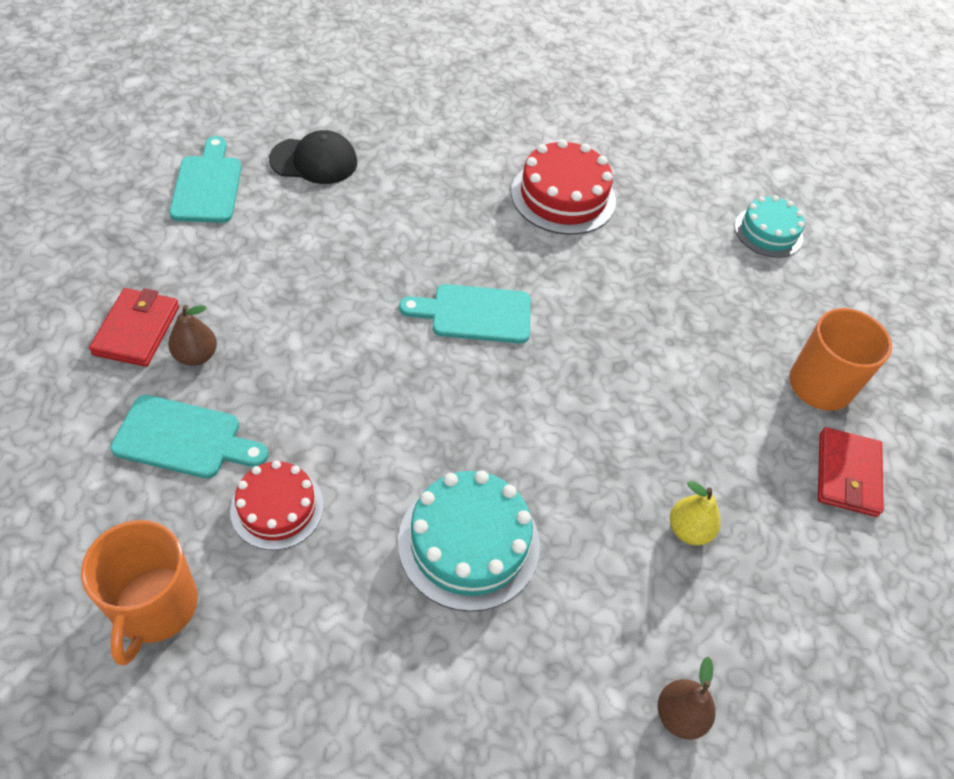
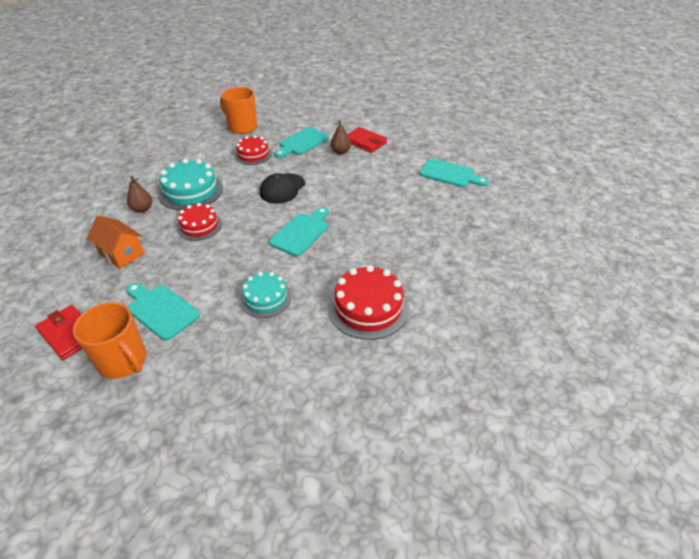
camera: 125 degrees right, 10 degrees down
(314, 161) = (455, 211): black cap -> black cap (282, 188)
(551, 460) = (199, 226): none -> red cake
(679, 715) = (70, 216): brown pear -> brown pear (142, 209)
(688, 530) = (122, 254): yellow pear -> orange house
(731, 396) = (161, 310): none -> turquoise cutting board
(768, 232) = (255, 421): turquoise cake -> turquoise cake (265, 298)

